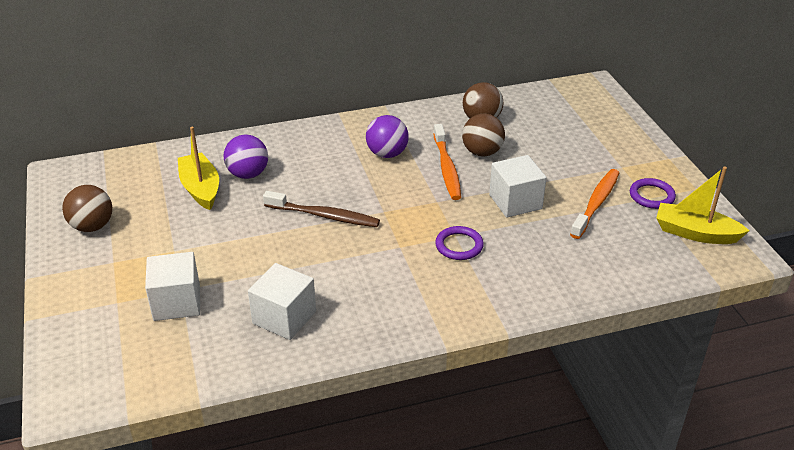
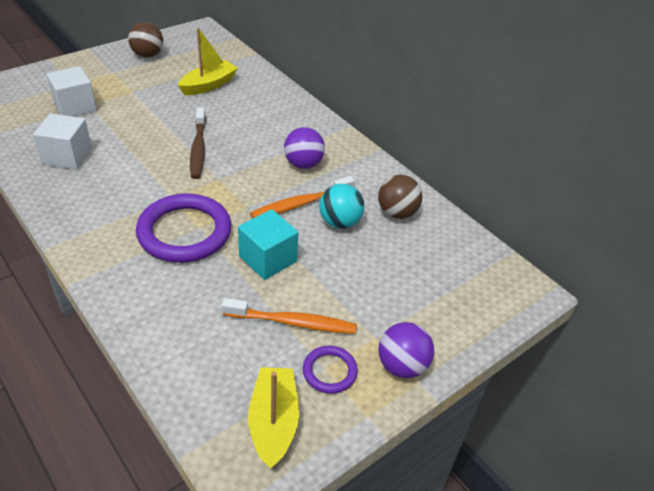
camera: 65 degrees right, 5 degrees up
(248, 174) = (237, 101): purple ball -> purple ball (402, 366)
(459, 245) = (184, 232): purple ring -> purple ring, size x2.02
(482, 152) = (340, 222): brown ball -> turquoise ball
(515, 202) = (268, 259): white cube -> turquoise cube

